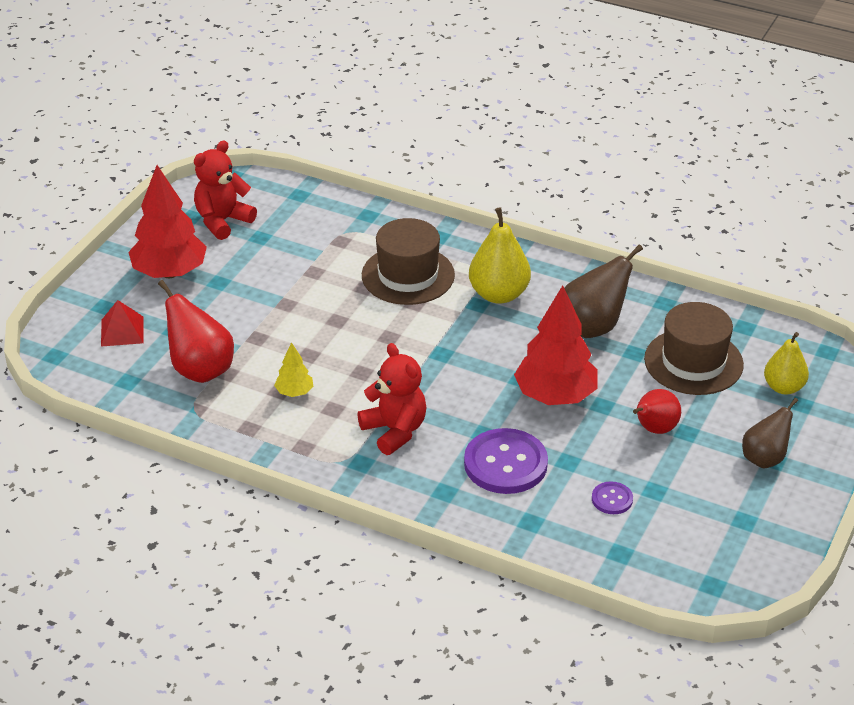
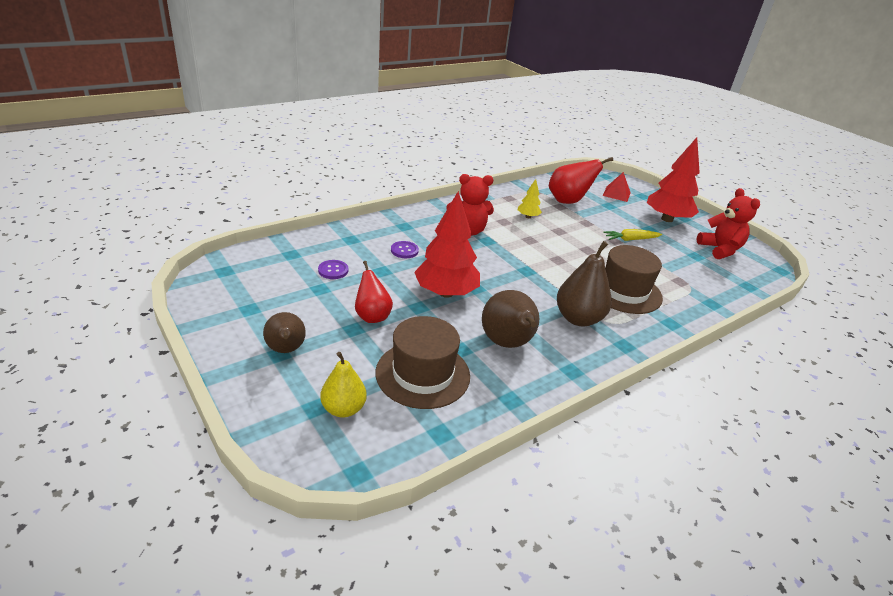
camera: 115 degrees right, 5 degrees down
(269, 292) = (630, 239): none -> yellow carrot
(499, 294) = (578, 318): yellow pear -> brown pear
(505, 464) = (404, 250): purple button -> purple button, size x0.48

